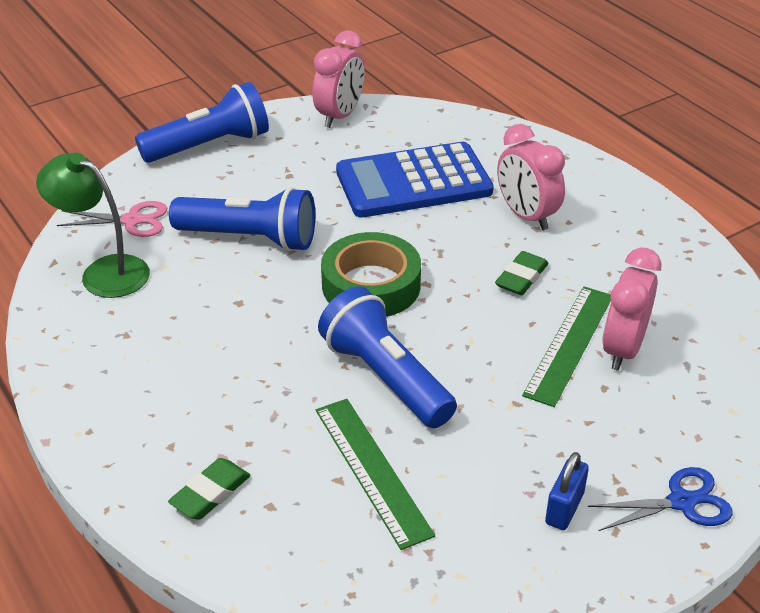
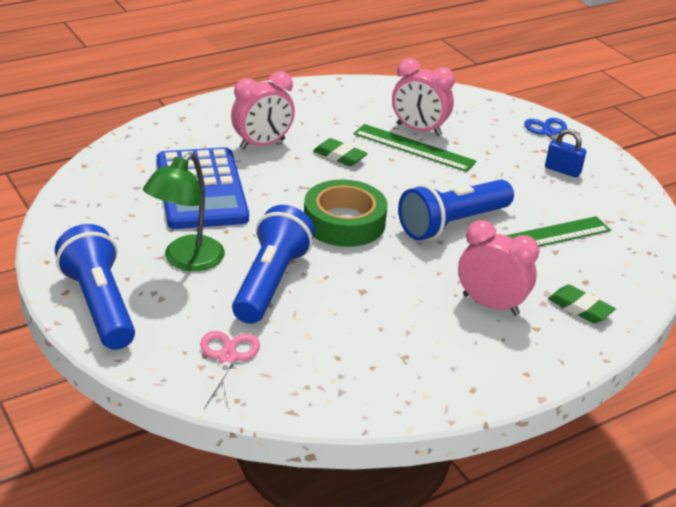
camera: 90 degrees left, 5 degrees down
(104, 272) = (312, 374): green lamp -> green lamp (186, 260)
(340, 116) = (73, 220): pink clock -> pink clock (490, 305)

